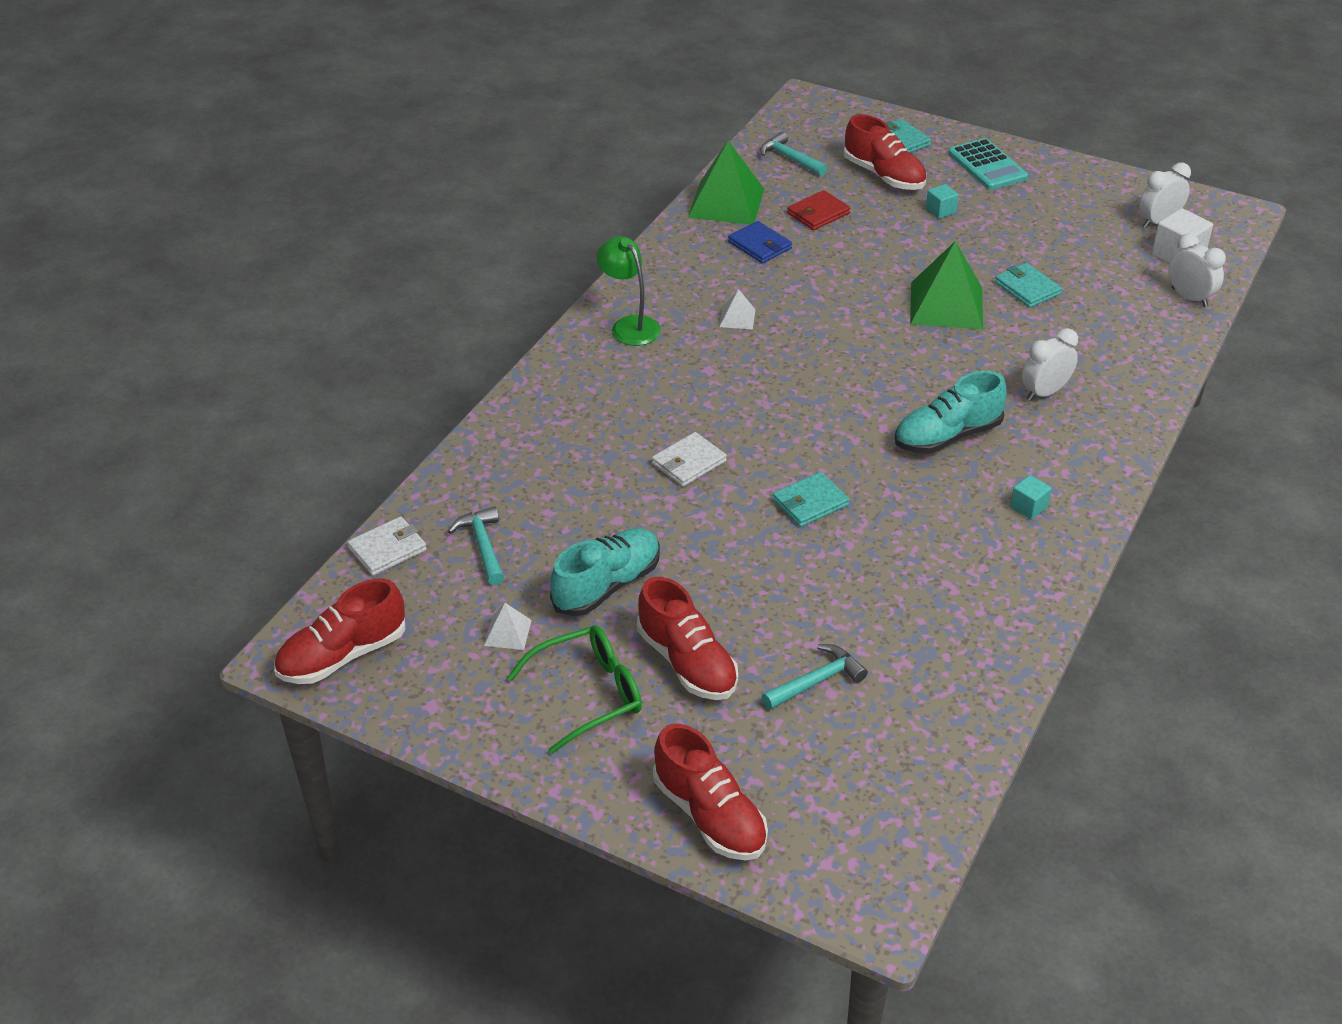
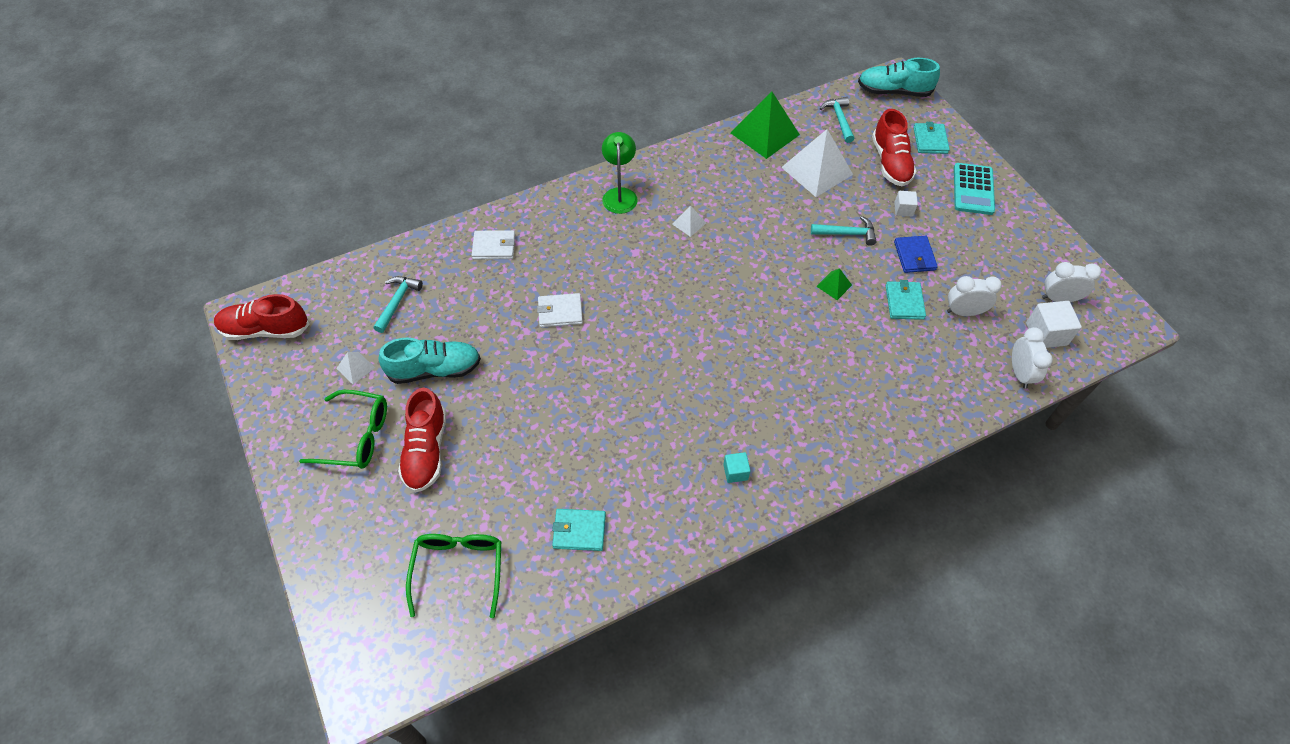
camera: 35 degrees right, 15 degrees up
(387, 549) = (349, 274): white wallet -> white wallet (494, 247)
(709, 815) = (339, 562): red shoe -> none
(760, 245) = (755, 176): blue wallet -> blue wallet (914, 256)
(810, 503) = (602, 383): turquoise wallet -> turquoise wallet (579, 531)
(817, 681) = (483, 513): turquoise hammer -> turquoise hammer (847, 233)
(818, 213) = (817, 171): red wallet -> white pyramid
(849, 743) = (459, 569): none -> green glasses
(940, 211) = (903, 209): turquoise cube -> white cube
(946, 305) = (834, 285): green pyramid -> green pyramid, size x0.46
(947, 436) = (735, 386): turquoise shoe -> turquoise shoe (894, 91)
(1044, 392) = (834, 391): white clock -> white clock (964, 312)

